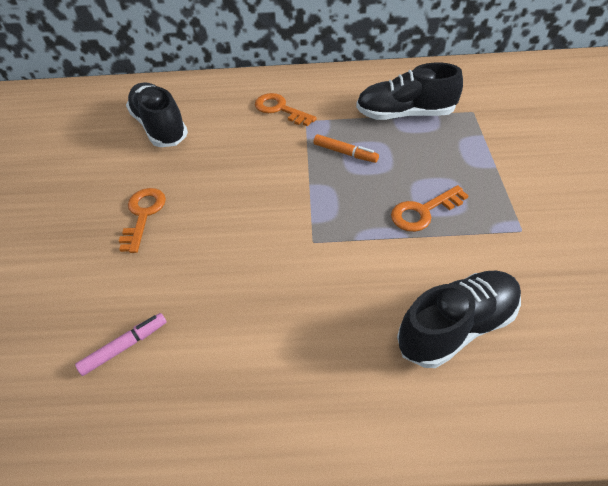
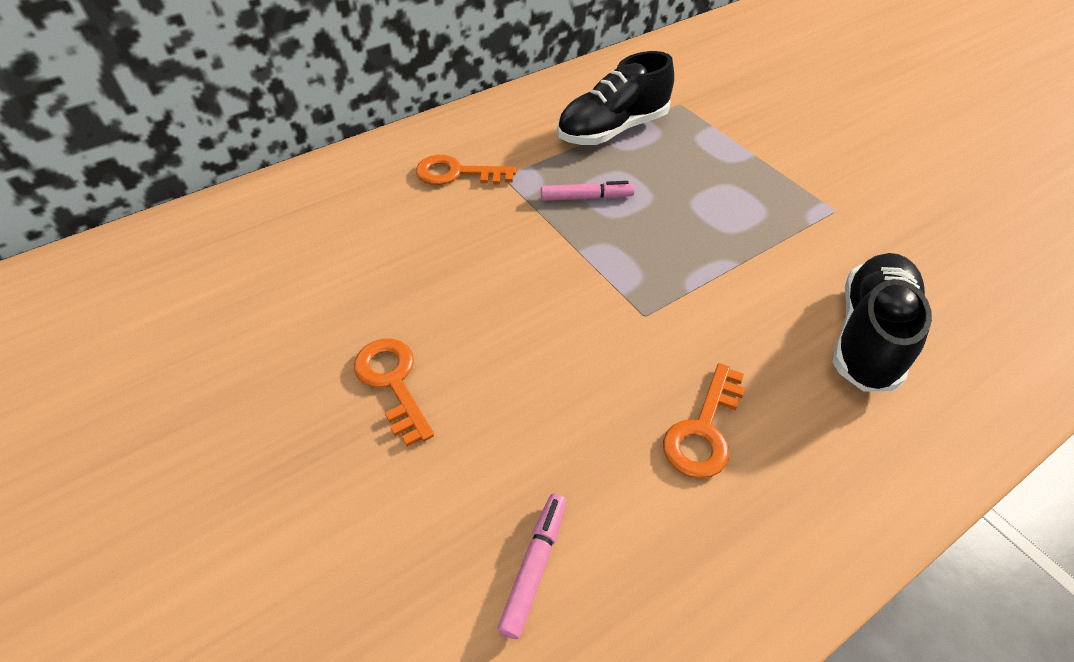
camera: 35 degrees left, 0 degrees up
(160, 127) = (304, 255): black shoe -> none
(345, 153) = (586, 197): orange marker -> pink marker
(423, 212) = (729, 230): orange key -> orange key (704, 430)

